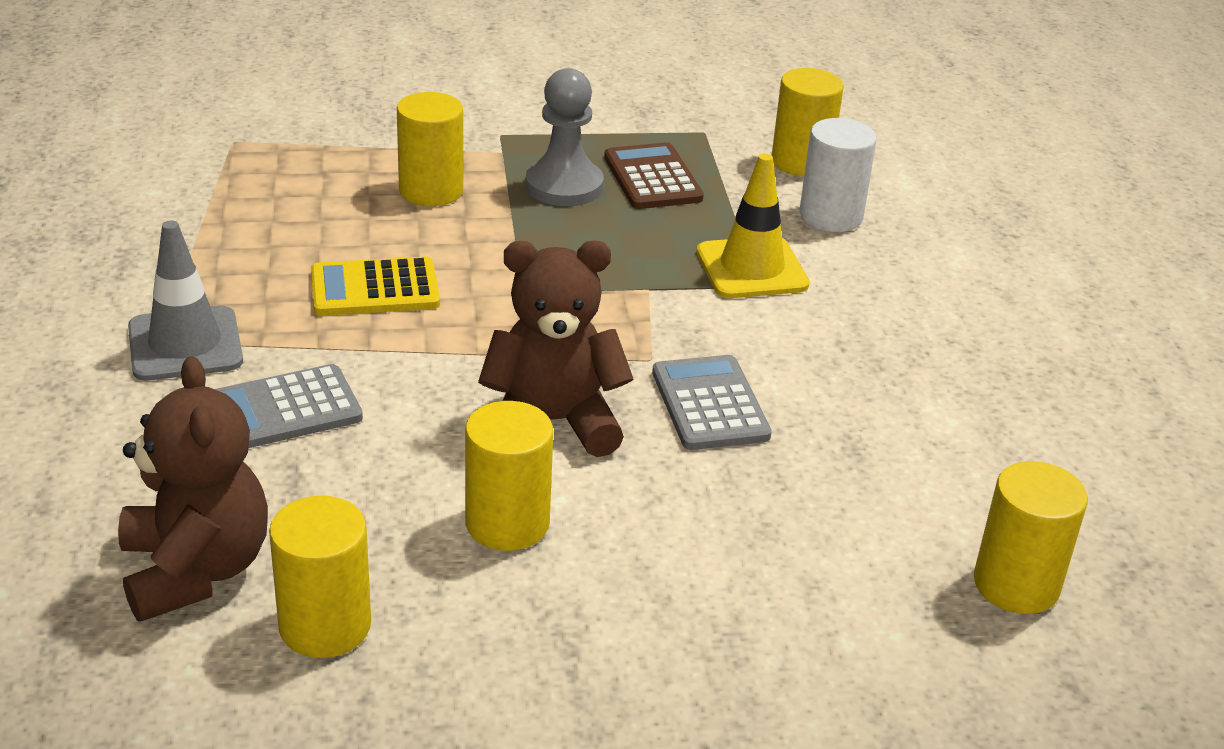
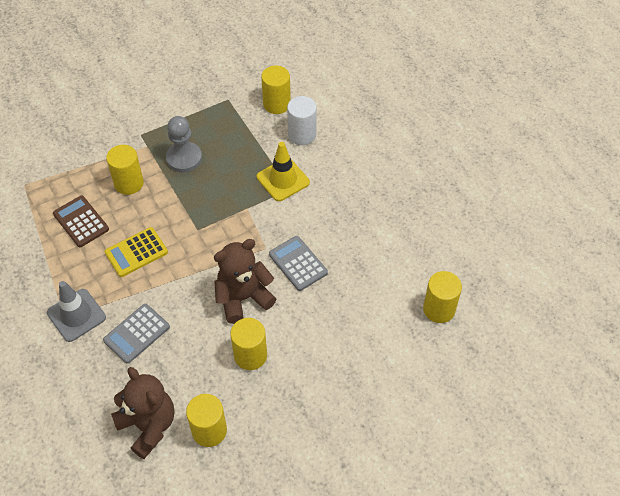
camera: 20 degrees left, 20 degrees up
(652, 178) = (219, 138): brown calculator -> brown calculator (81, 222)

